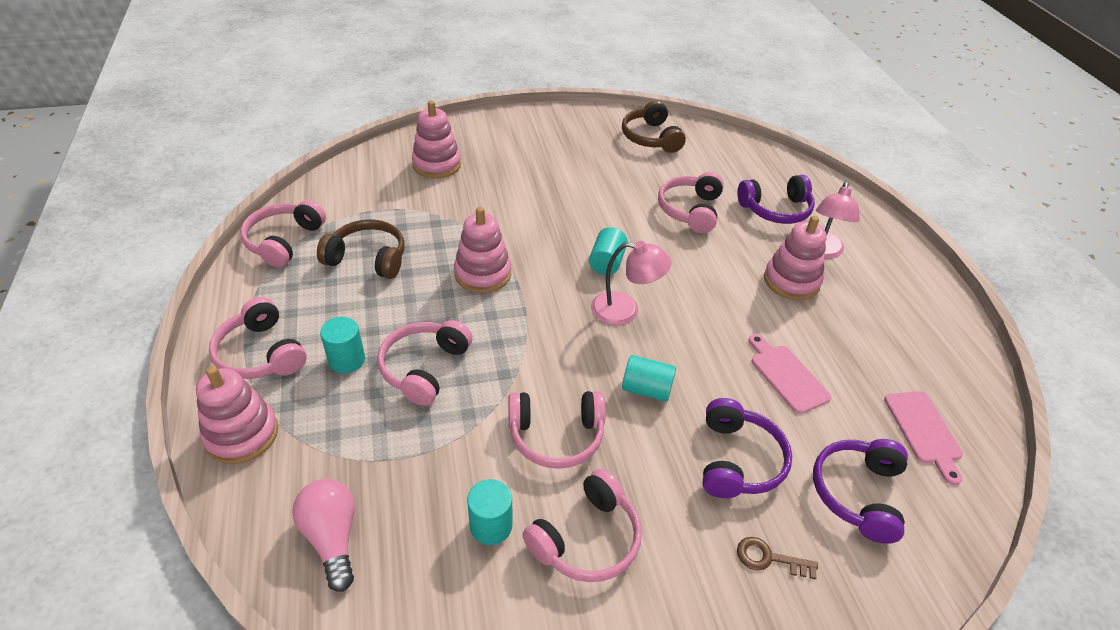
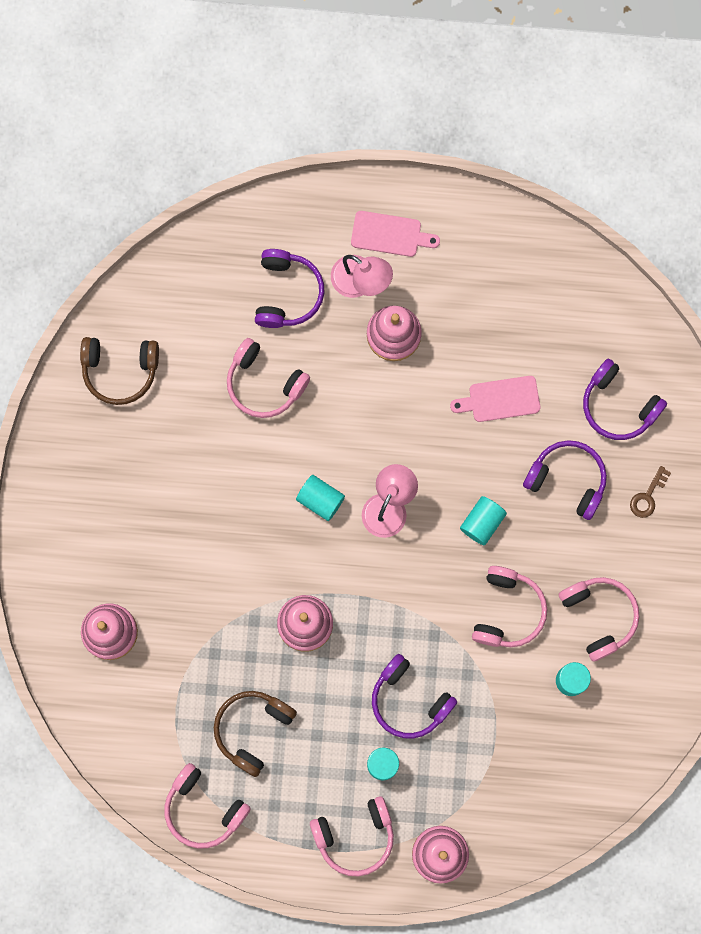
camera: 70 degrees left, 35 degrees up
(332, 537) = (549, 793): pink light bulb -> none
(424, 368) = (409, 701): pink headphones -> purple headphones
(924, 431) = (582, 320): pink cutting board -> pink cutting board (390, 234)

